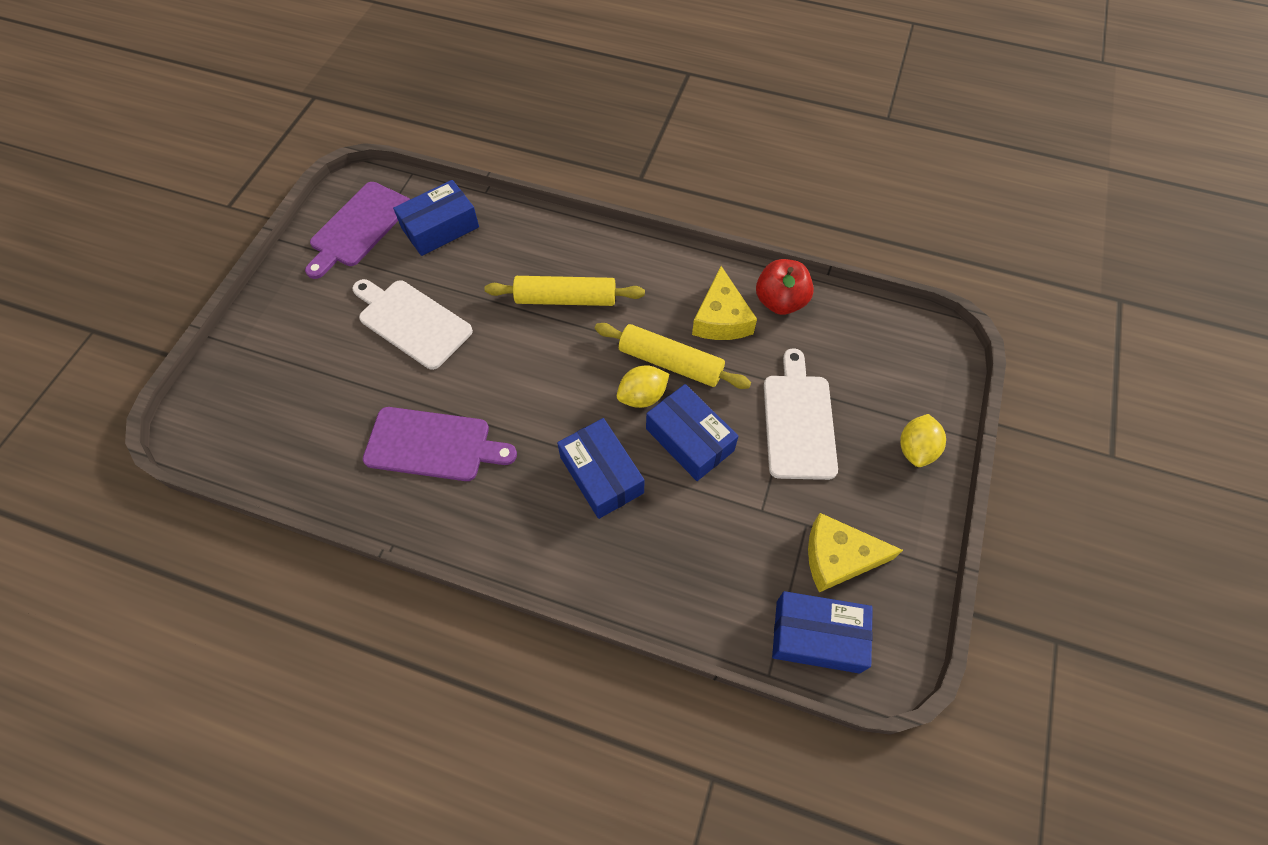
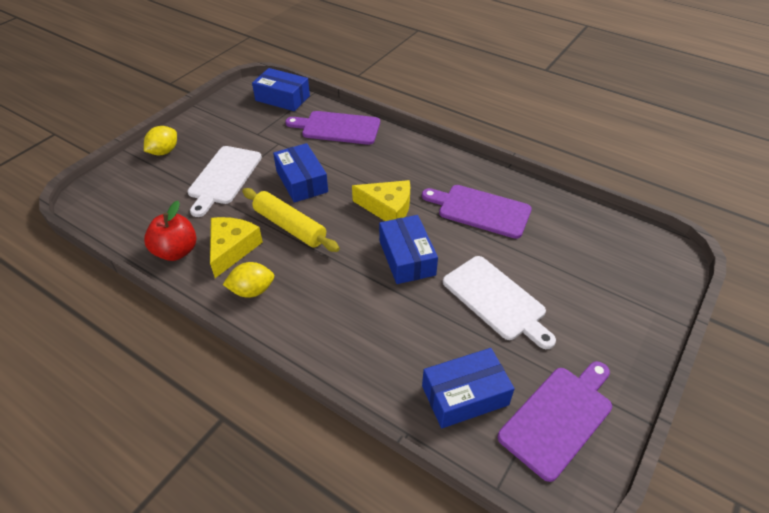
camera: 165 degrees left, 15 degrees down
(566, 299) = (354, 291): yellow rolling pin -> none
(601, 475) = (368, 175): blue box -> blue box (406, 258)
(642, 396) = (321, 210): yellow lemon -> yellow lemon (252, 290)
(684, 573) = (337, 128): none -> purple cutting board
(838, 557) = (250, 119): yellow cheese -> yellow cheese (387, 208)

